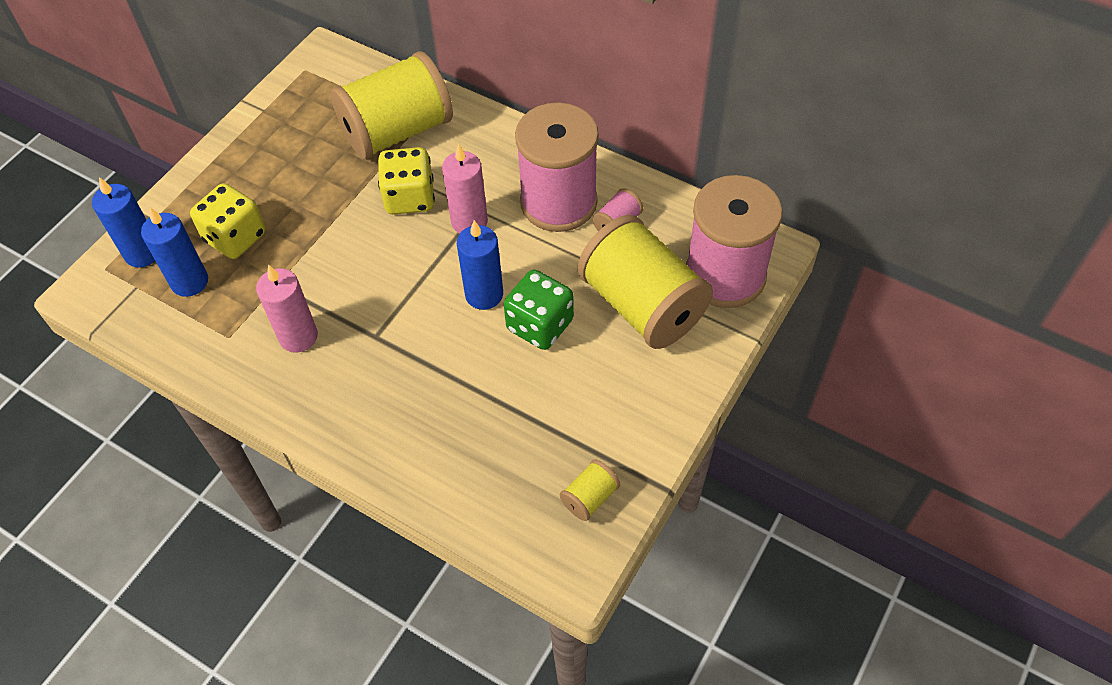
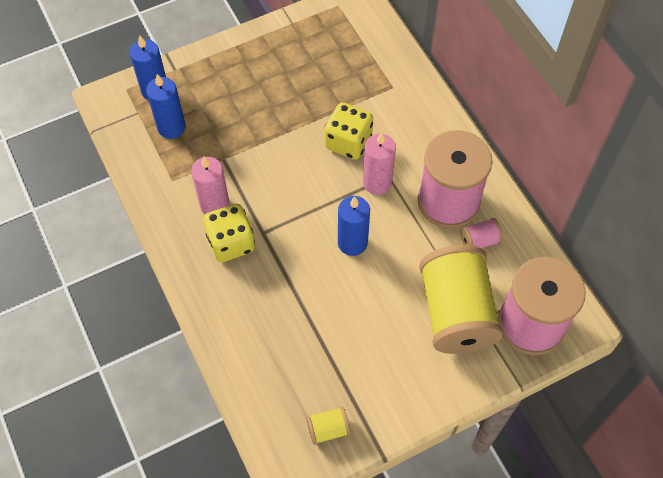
camera: 30 degrees right, 5 degrees up
(235, 237) = (218, 110): yellow dice -> yellow dice (231, 243)
(397, 131) = (371, 86): yellow spool -> none
(540, 325) = (375, 287): green dice -> none

